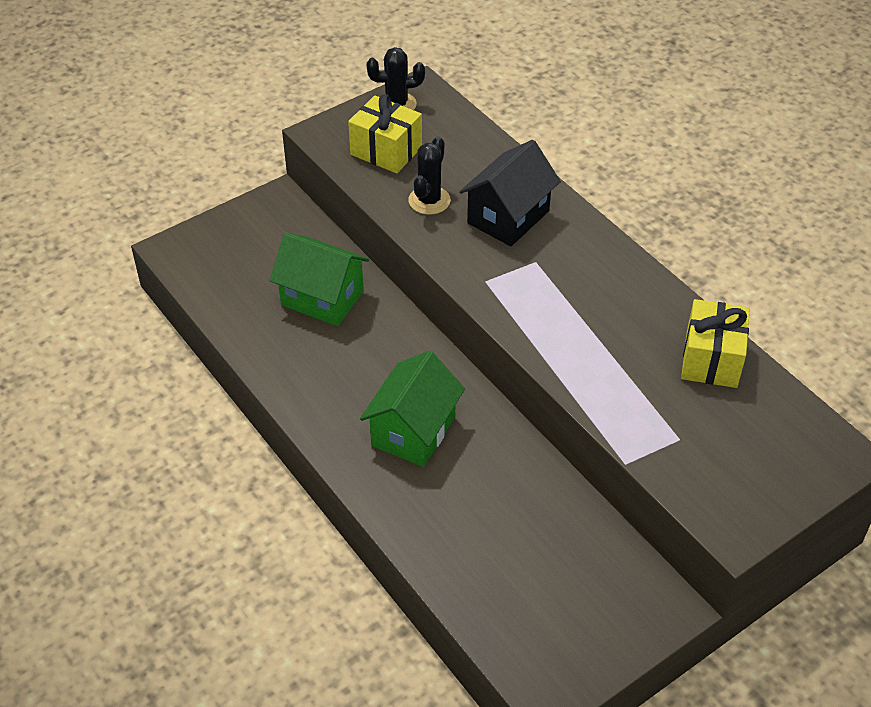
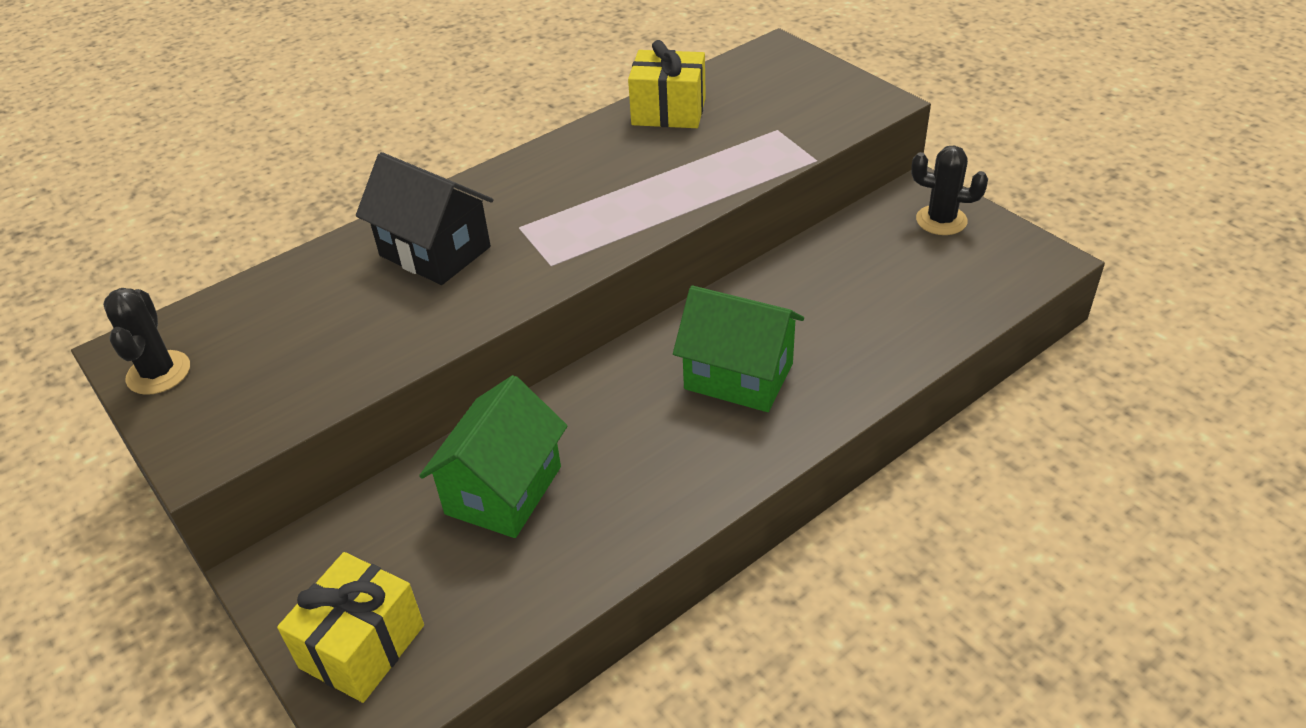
camera: 90 degrees left, 5 degrees down
(386, 151) = (268, 375): yellow gift -> yellow gift (362, 646)
(429, 200) = (390, 323): black cactus -> black cactus (941, 220)

